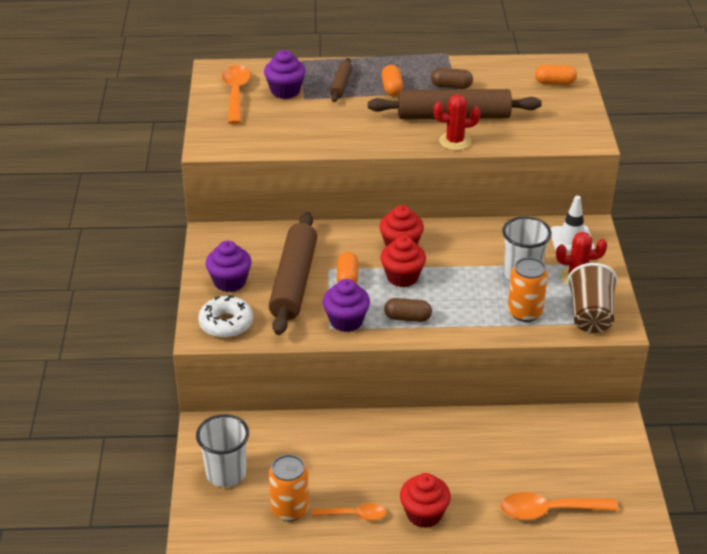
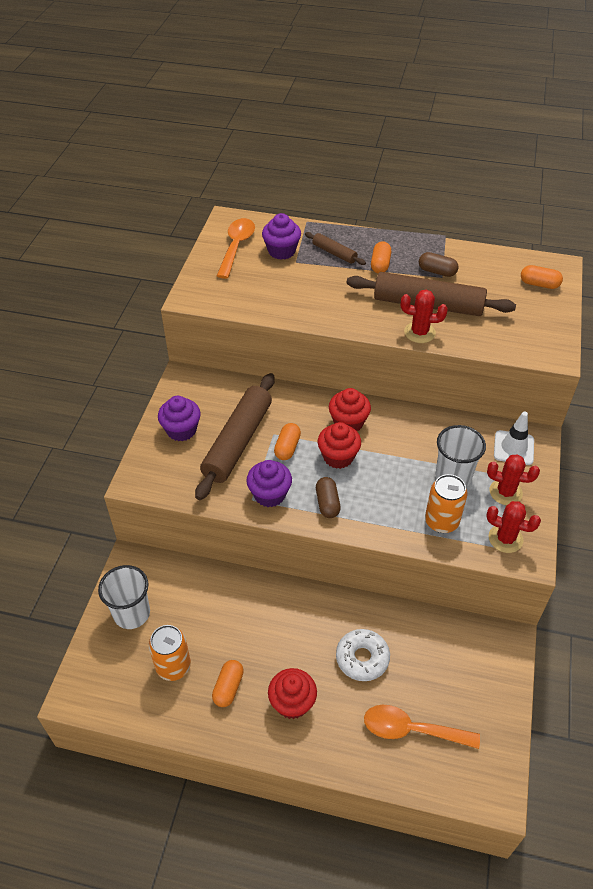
camera: 15 degrees right, 10 degrees up
(226, 323) = (161, 474): white donut -> white donut (362, 658)
(341, 85) = (334, 253): brown rolling pin -> brown rolling pin turned 75 degrees counterclockwise
(354, 515) = (228, 687): orange spoon -> orange capsule
(407, 318) = (327, 503): brown capsule -> brown capsule turned 60 degrees clockwise
(590, 315) = (505, 538): brown cup -> red cactus

